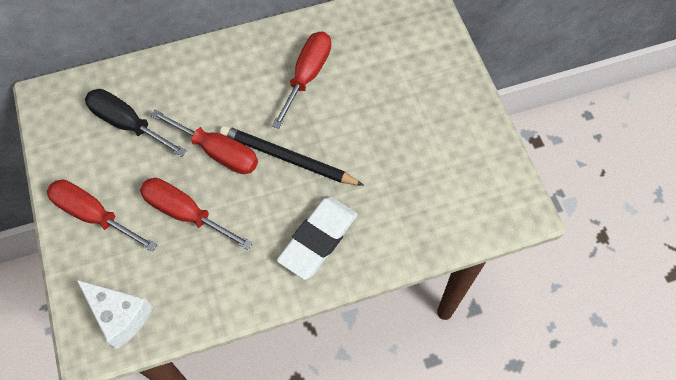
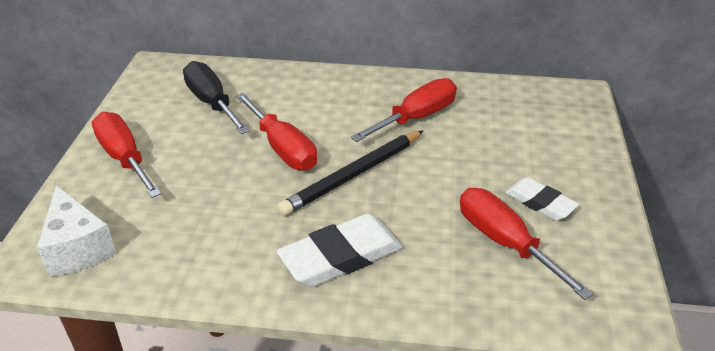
camera: 25 degrees right, 25 degrees down
(185, 213) = (213, 185): red screwdriver -> red screwdriver (504, 242)
(288, 158) = (353, 175): black pencil -> black pencil turned 90 degrees counterclockwise
(434, 131) = (540, 203): none -> white eraser

